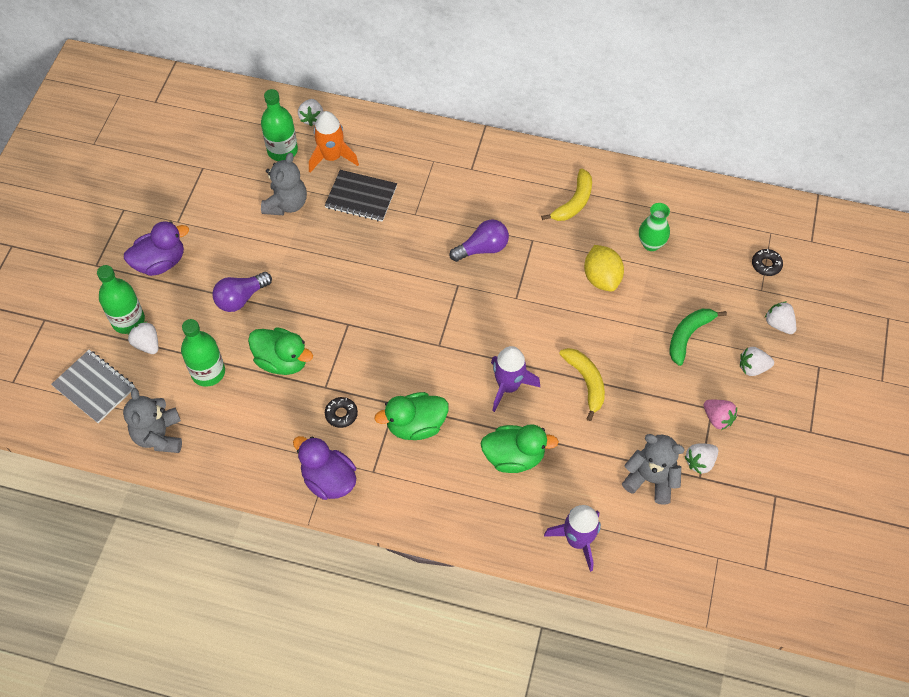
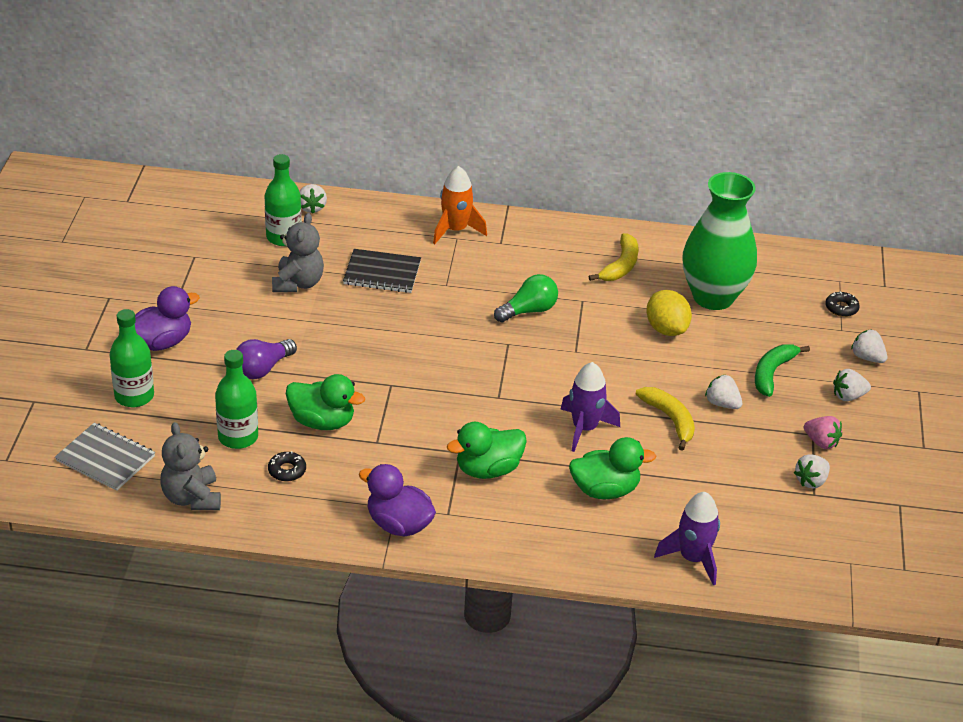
camera: 10 degrees left, 20 degrees down
(147, 344) = (161, 416): white strawberry -> white strawberry (722, 404)
(332, 157) = (341, 240): orange rocket -> orange rocket (455, 230)
(341, 414) = (400, 465): black donut -> black donut (287, 470)
(482, 248) = (529, 311): purple light bulb -> green light bulb
(651, 244) = (713, 297): green vase -> green vase, size x2.15
(651, 479) = (761, 499): grey teddy bear -> none

